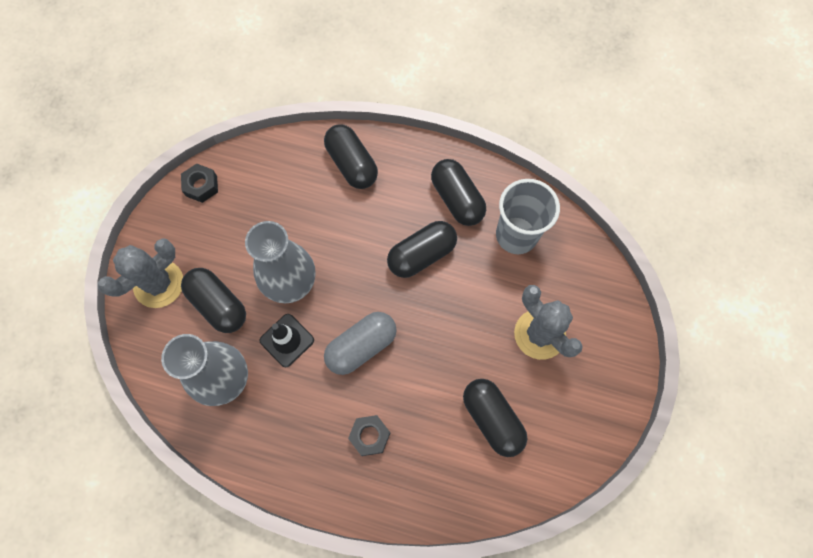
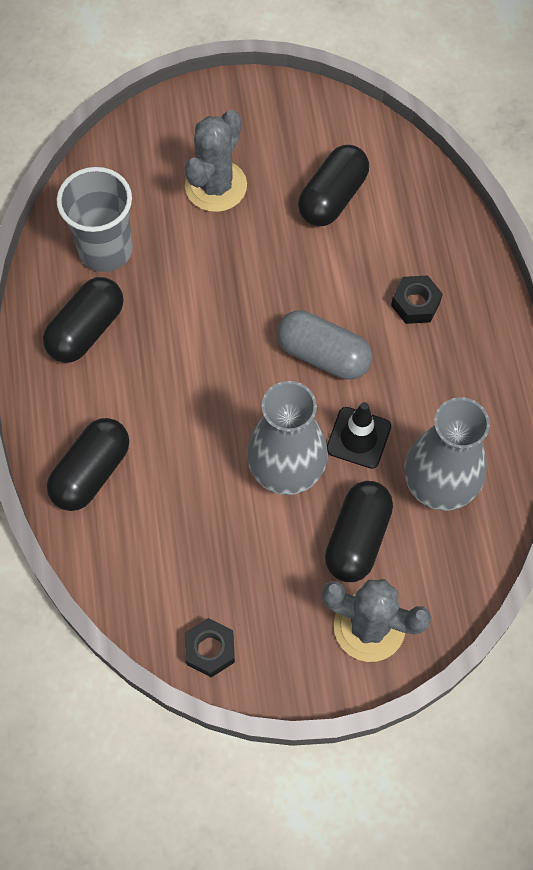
camera: 115 degrees left, 5 degrees down
(421, 255) = (179, 339): black capsule -> none

